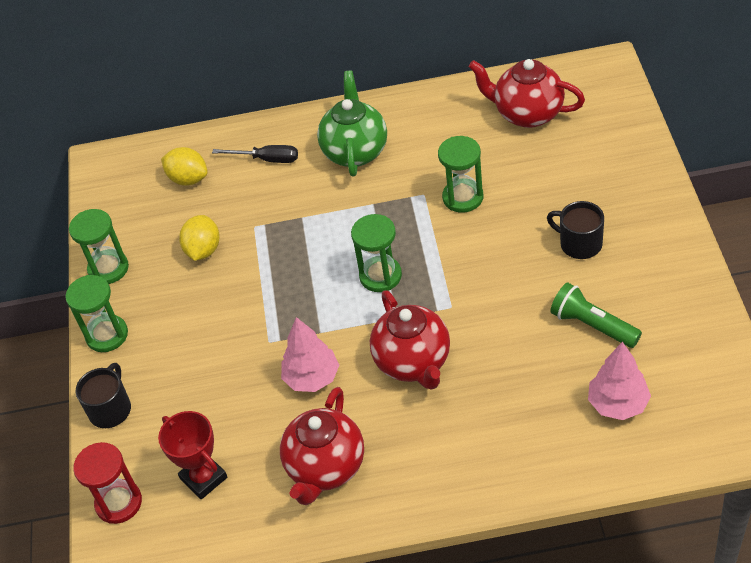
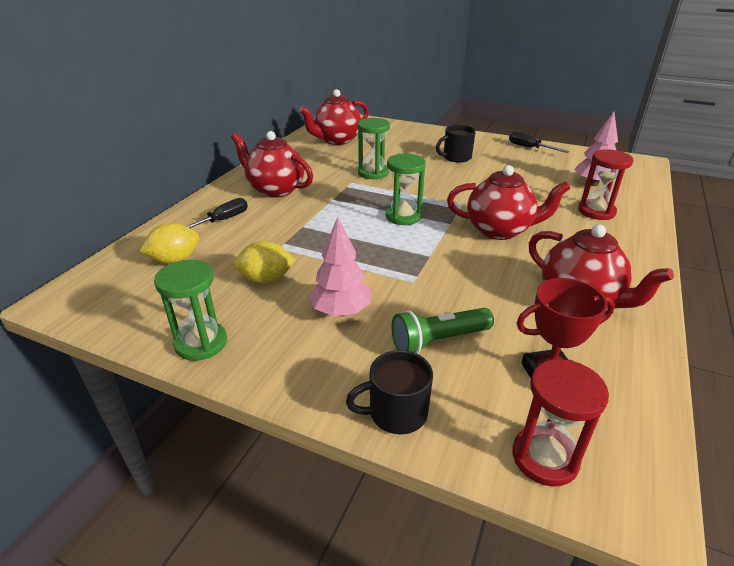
camera: 65 degrees left, 15 degrees down
(107, 335) = (288, 377): green hourglass -> none
(110, 409) = (396, 413): black mug -> black mug turned 60 degrees counterclockwise
(203, 250) = (266, 279): yellow lemon -> yellow lemon turned 45 degrees counterclockwise
(312, 378) = (475, 274): pink tree -> pink tree (341, 311)
(355, 151) = (275, 190): green teapot -> red teapot
(532, 430) = (596, 211): none -> red hourglass
(592, 325) = (524, 172): green flashlight -> green flashlight (438, 341)
(689, 300) = (529, 148): none -> black screwdriver

